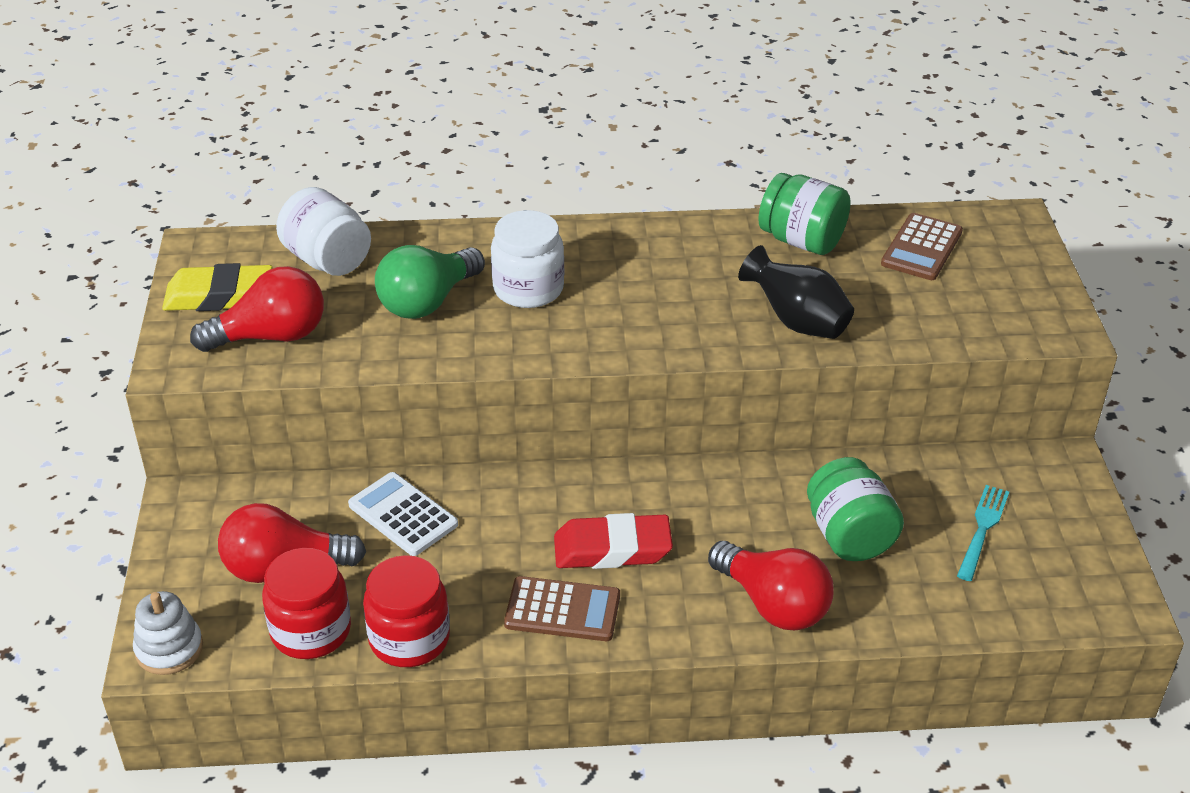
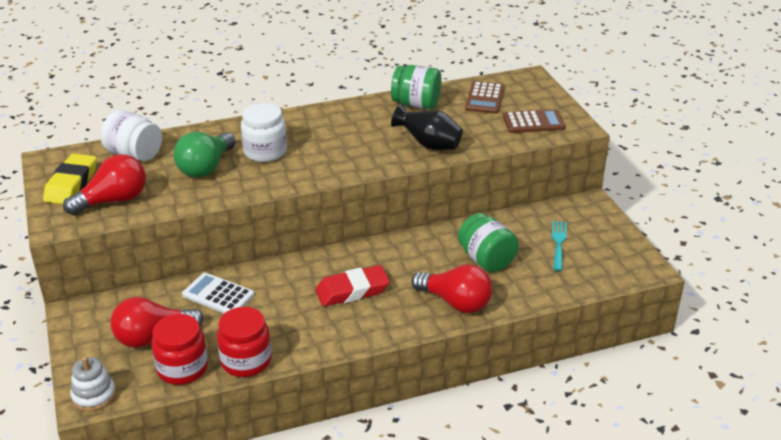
camera: 15 degrees left, 5 degrees down
(219, 296) = (71, 184): yellow eraser -> yellow eraser turned 60 degrees counterclockwise
(562, 610) = (334, 328): brown calculator -> brown calculator (533, 122)

